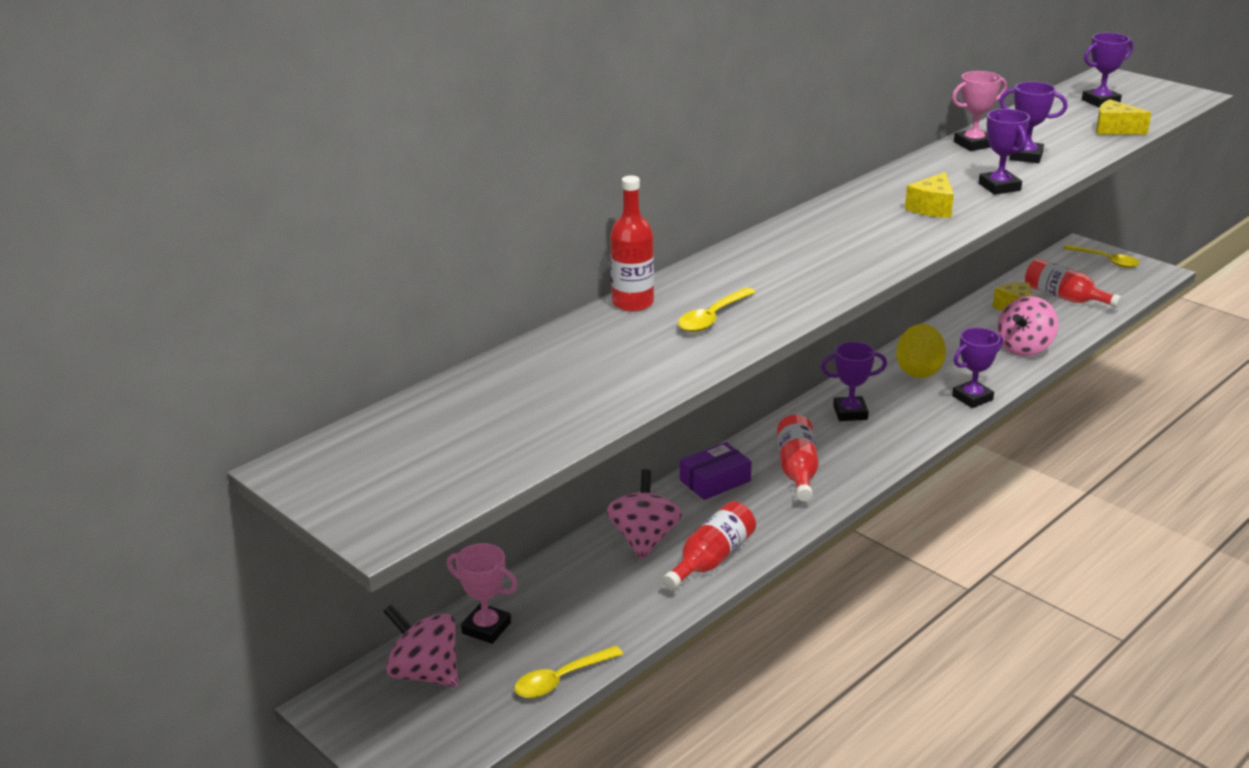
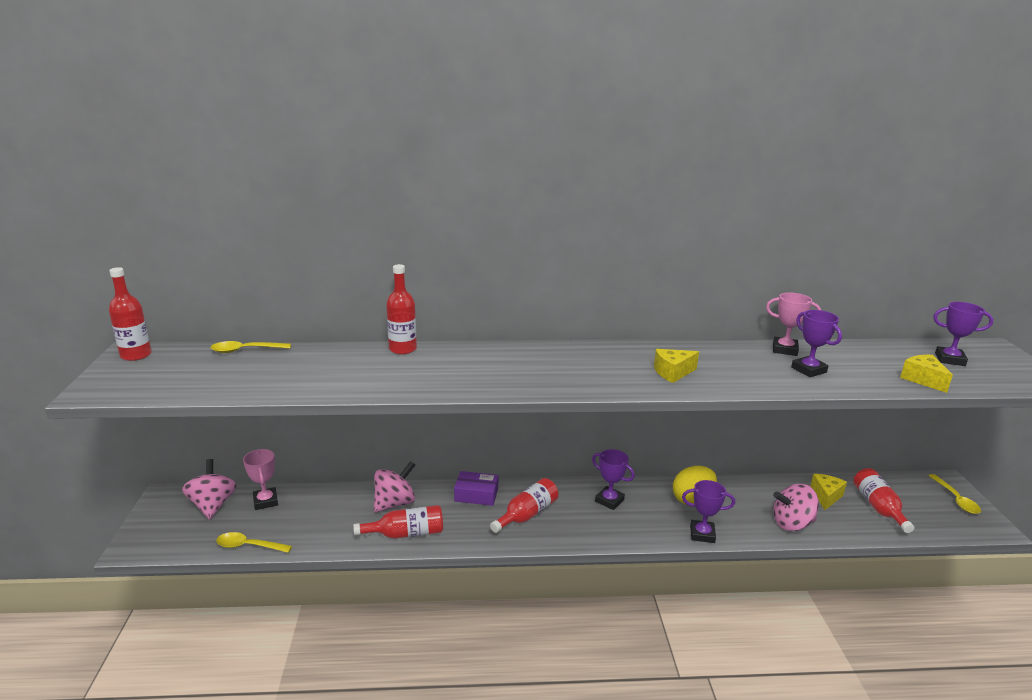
camera: 40 degrees right, 5 degrees down
(316, 467) = (136, 355): none -> red bottle
(712, 318) = (420, 373): yellow spoon -> yellow spoon (245, 350)
(999, 187) = (747, 379): purple trophy -> none

